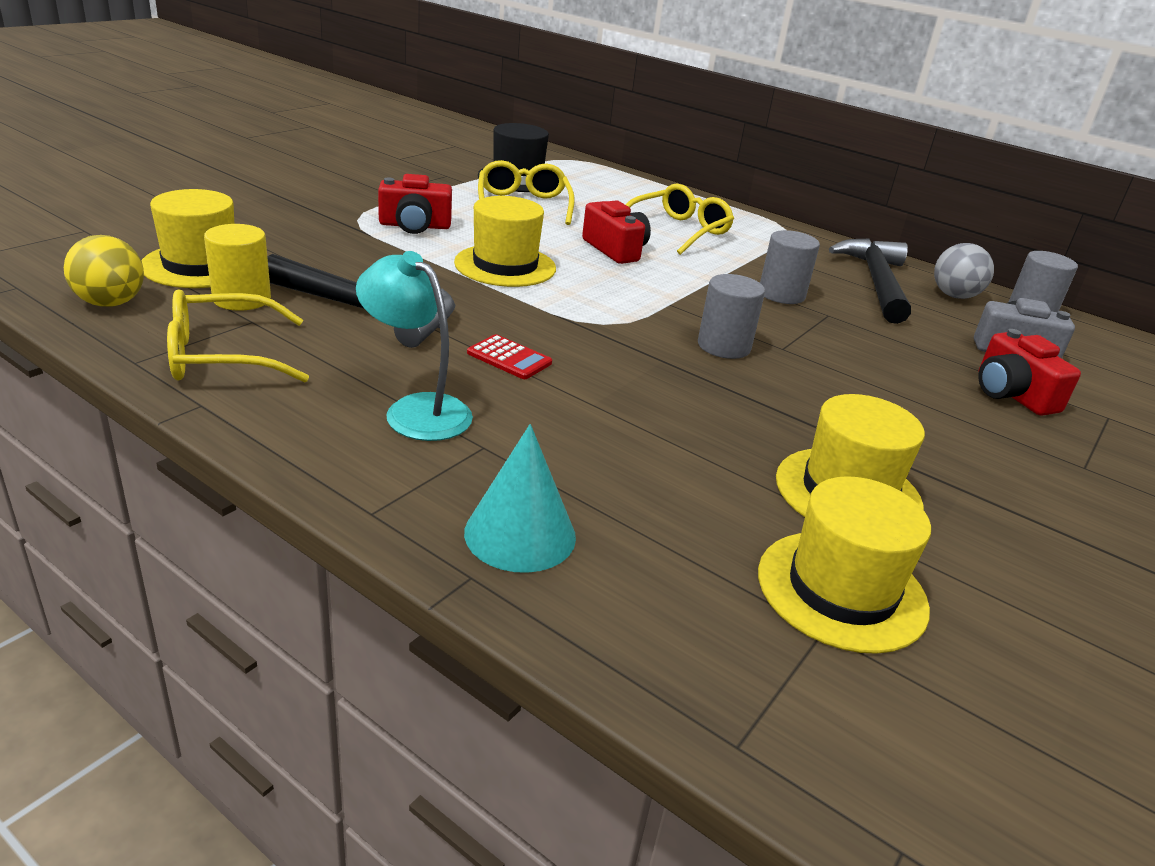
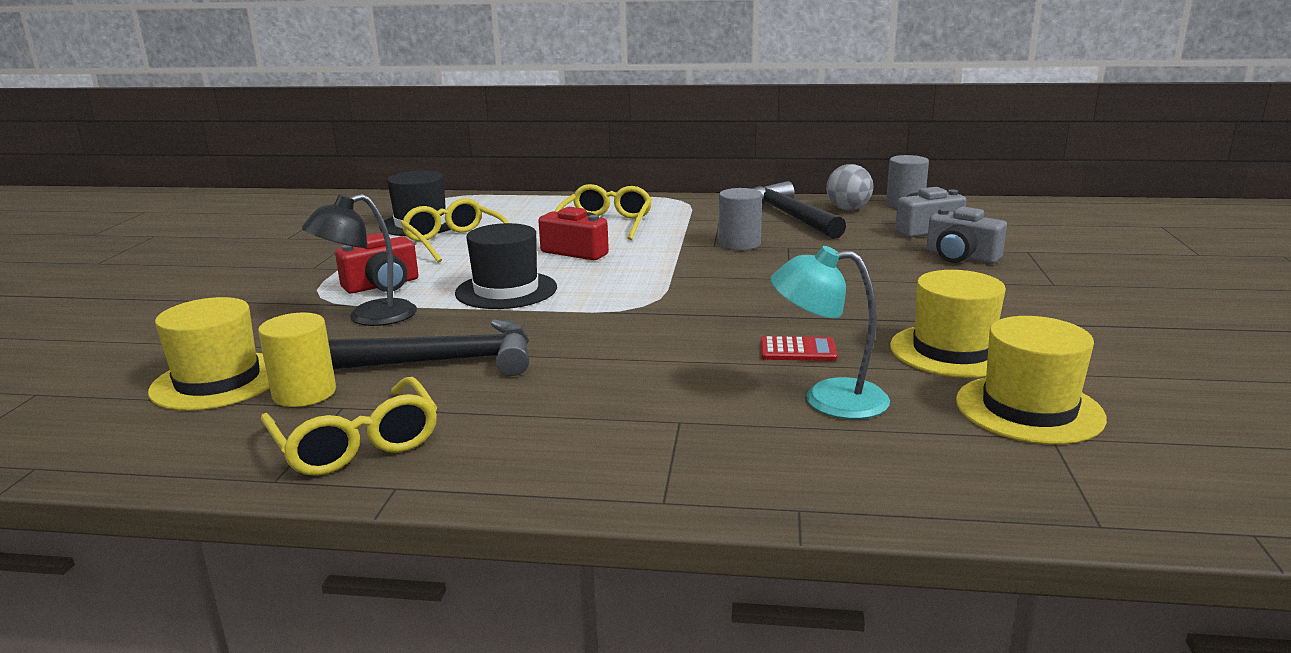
camera: 25 degrees left, 10 degrees down
(110, 303) = (170, 443): yellow ball -> none
(222, 356) = (356, 443): yellow glasses -> yellow glasses turned 75 degrees counterclockwise
(368, 251) = (369, 317): none -> black lamp
(416, 410) = (589, 417): turquoise lamp -> turquoise lamp (828, 399)
(505, 265) = (506, 290): yellow hat -> black hat
(509, 358) = (608, 354): red calculator -> red calculator (797, 350)
(520, 534) = (791, 466): turquoise cone -> none
(724, 346) = (749, 291): grey cylinder -> none
(1012, 394) = (961, 257): red camera -> grey camera

